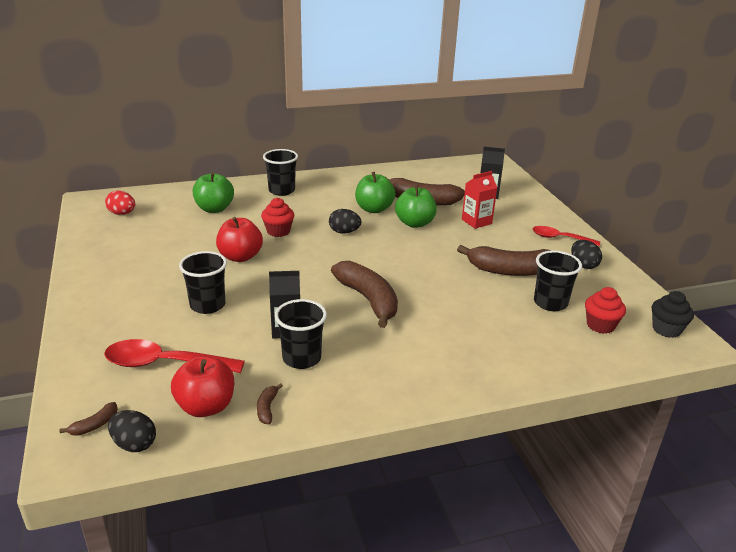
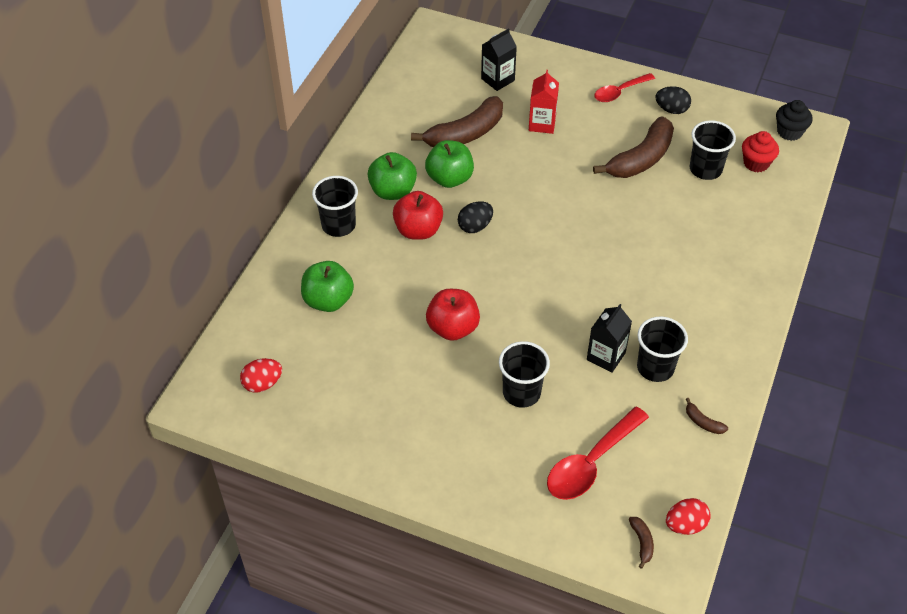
camera: 50 degrees left, 20 degrees up
(134, 444) = (685, 525): black egg -> red egg
(206, 406) = (672, 460): red apple -> red apple (418, 230)
(278, 231) = (428, 274): red cupcake -> none
(368, 300) = (607, 278): brown banana -> none
(415, 223) = (505, 167): green apple -> green apple (393, 191)

